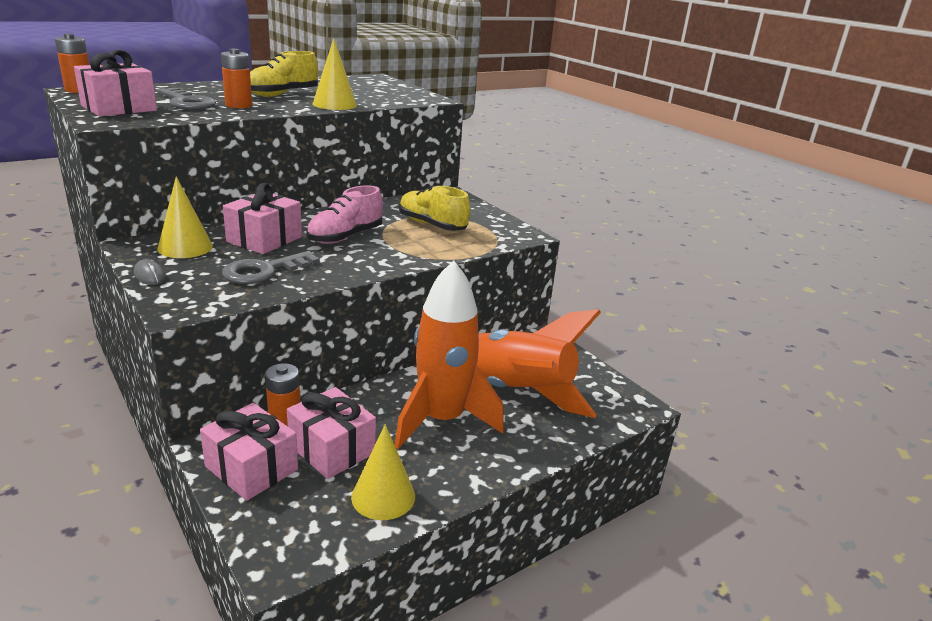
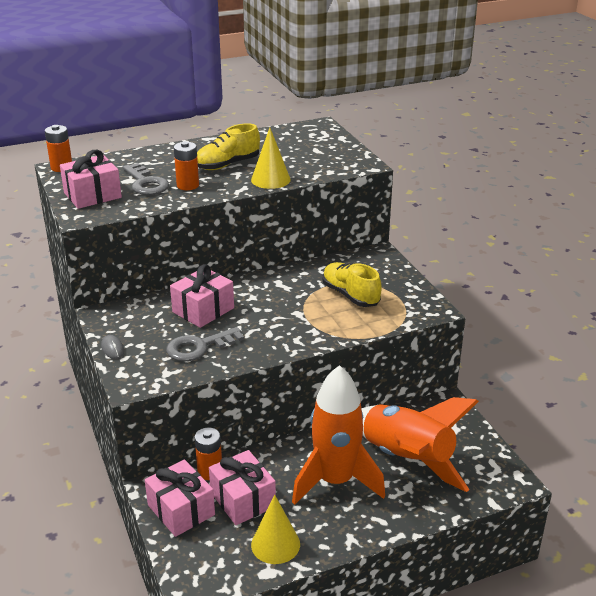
camera: 15 degrees right, 5 degrees up
(185, 247) = (140, 318): yellow cone -> none
(345, 237) = (270, 309): pink shoe -> none

